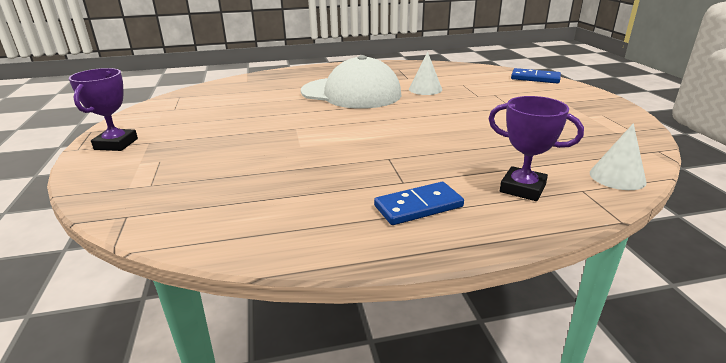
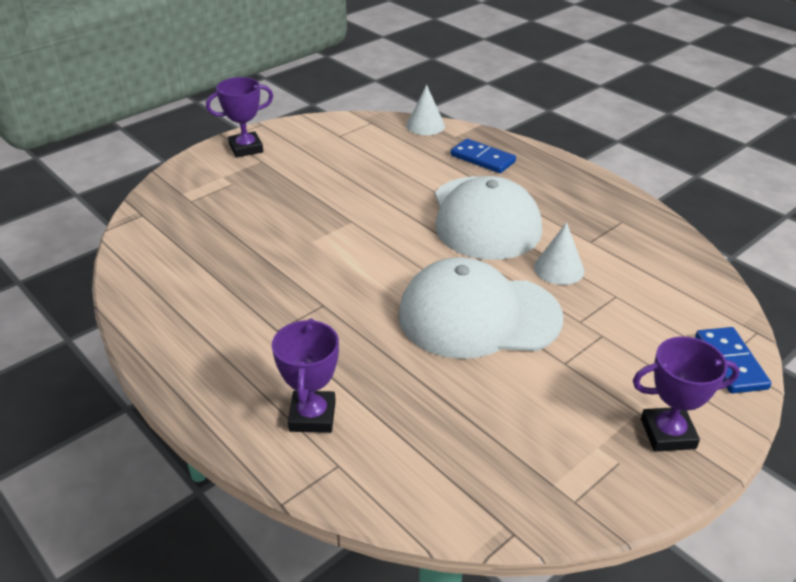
camera: 60 degrees right, 10 degrees up
(418, 206) = (234, 353): blue domino -> blue domino (482, 159)
(451, 116) = (478, 316): none -> white cap
(583, 100) = (668, 434): none -> purple trophy
(617, 177) = (392, 493): white cone -> white cone (425, 125)

